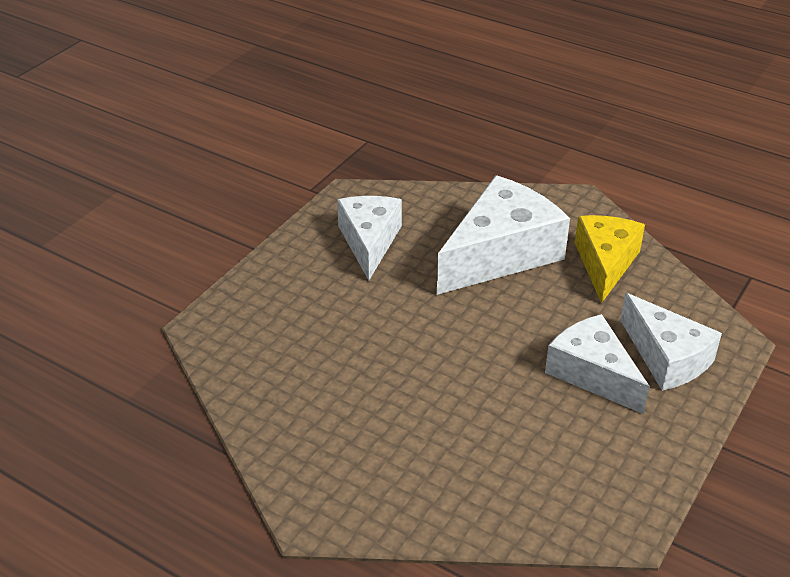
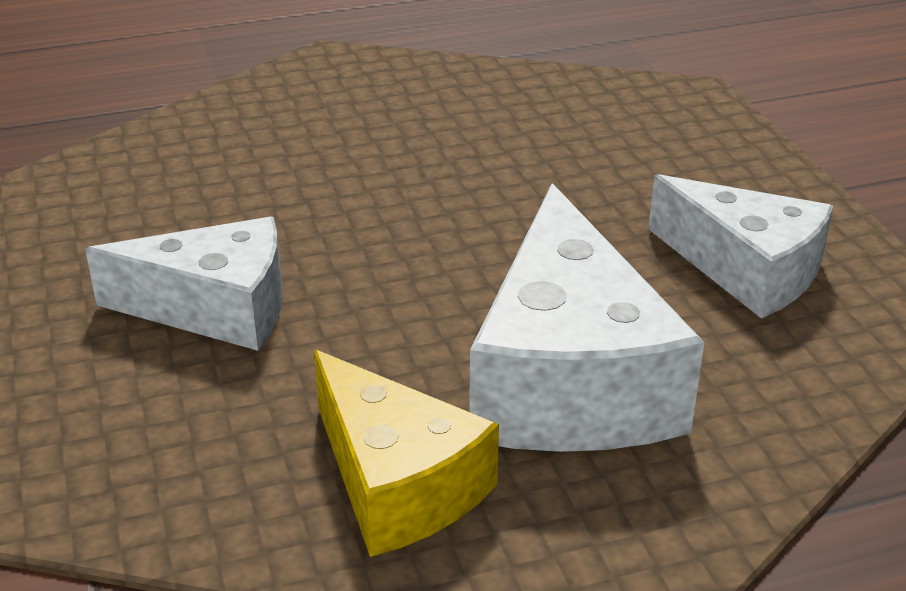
camera: 130 degrees right, 5 degrees down
(666, 357) = (130, 394): white cheese -> none

